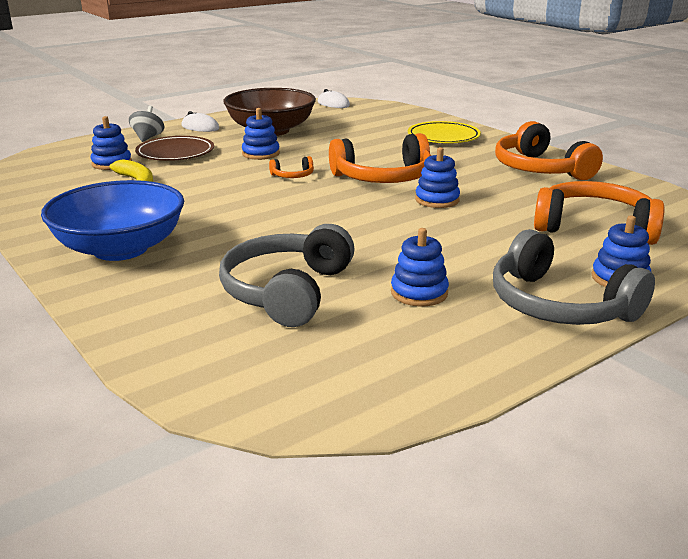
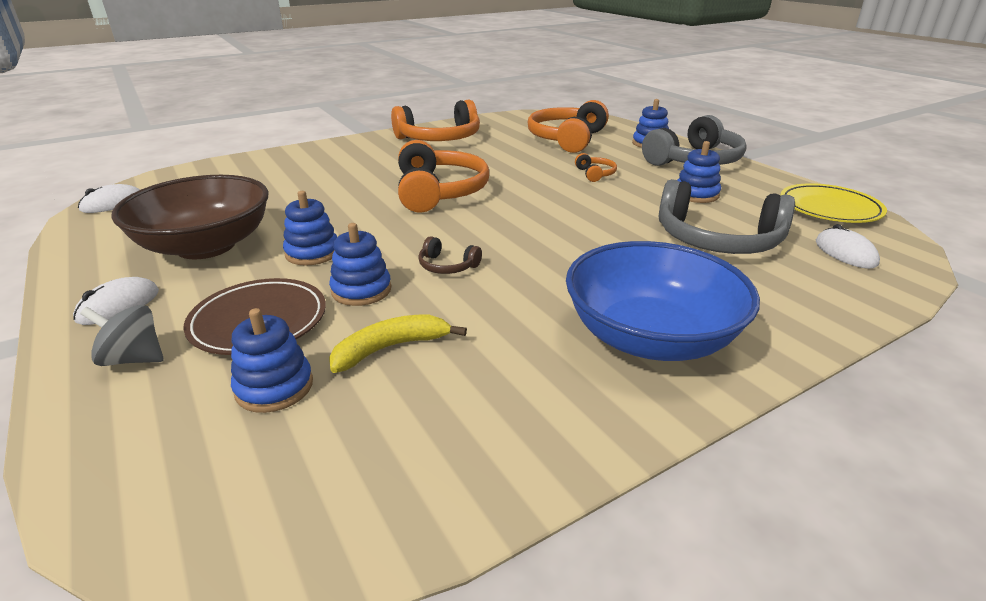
camera: 85 degrees left, 5 degrees up
(238, 188) = (447, 266): none -> brown headphones
(254, 364) = (845, 253): none -> white mouse
(293, 176) = (414, 234): orange headphones -> orange headphones (595, 174)
(437, 200) = (506, 176): blue stacking toy -> blue stacking toy (361, 290)
(443, 137) = (323, 160): yellow plate -> yellow plate (829, 208)

